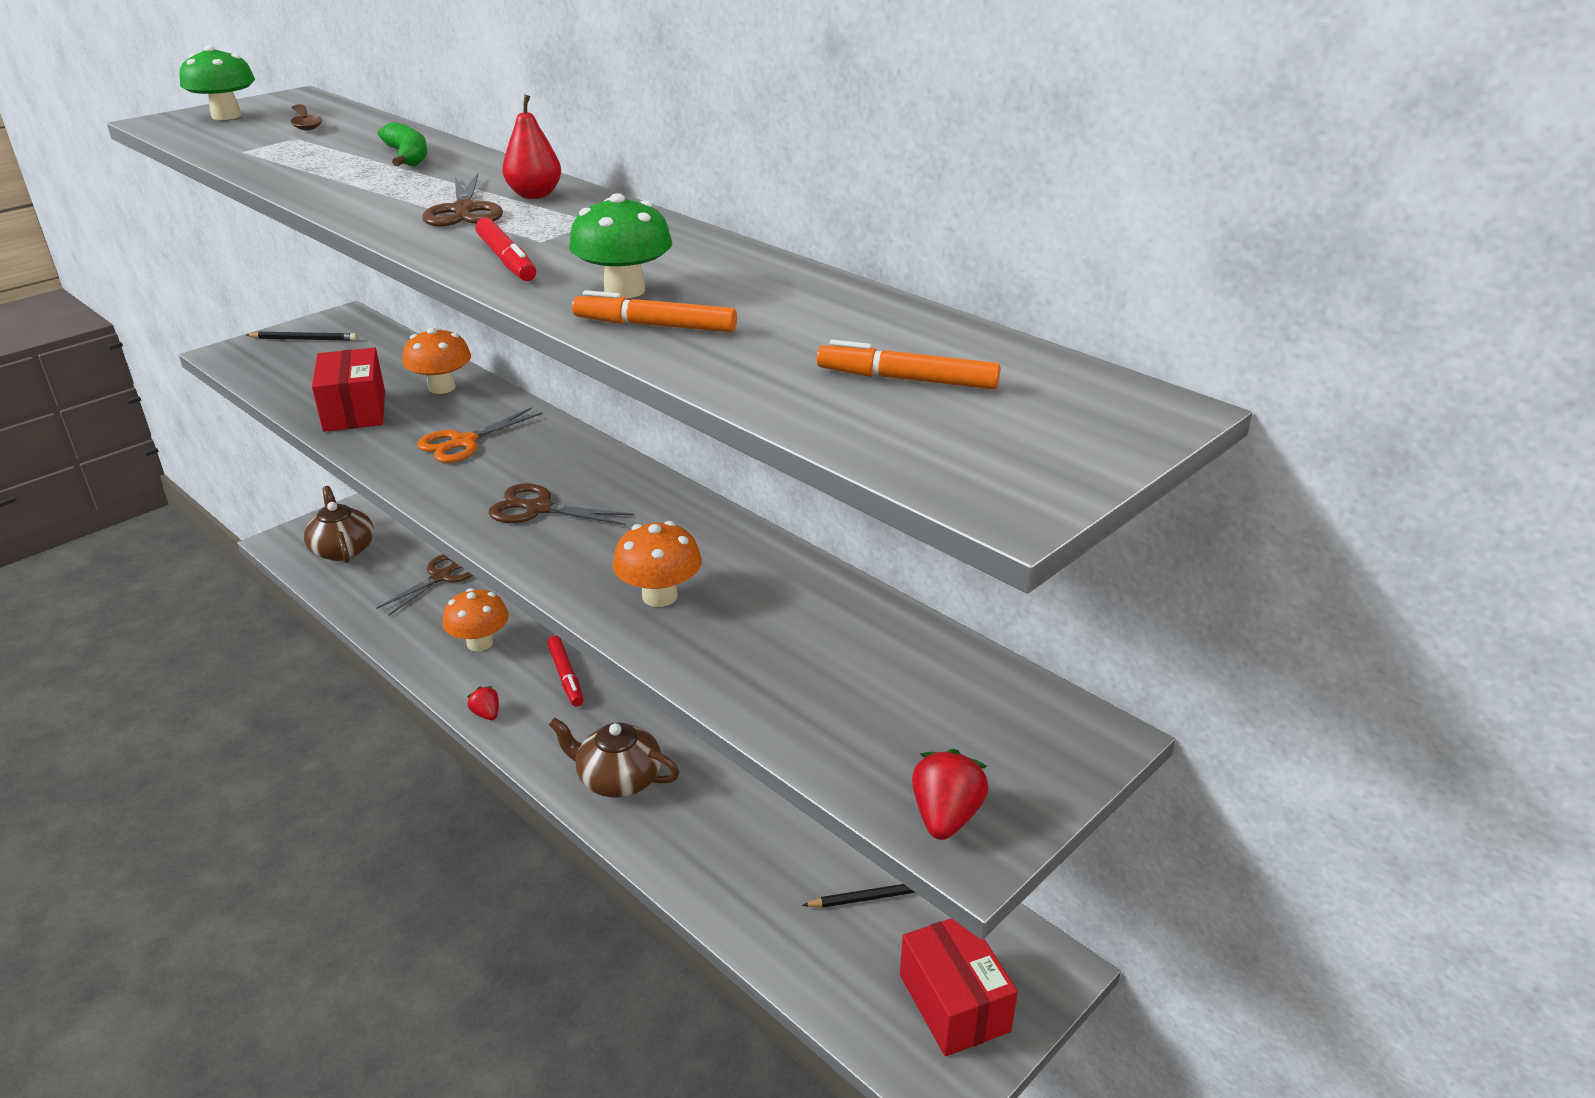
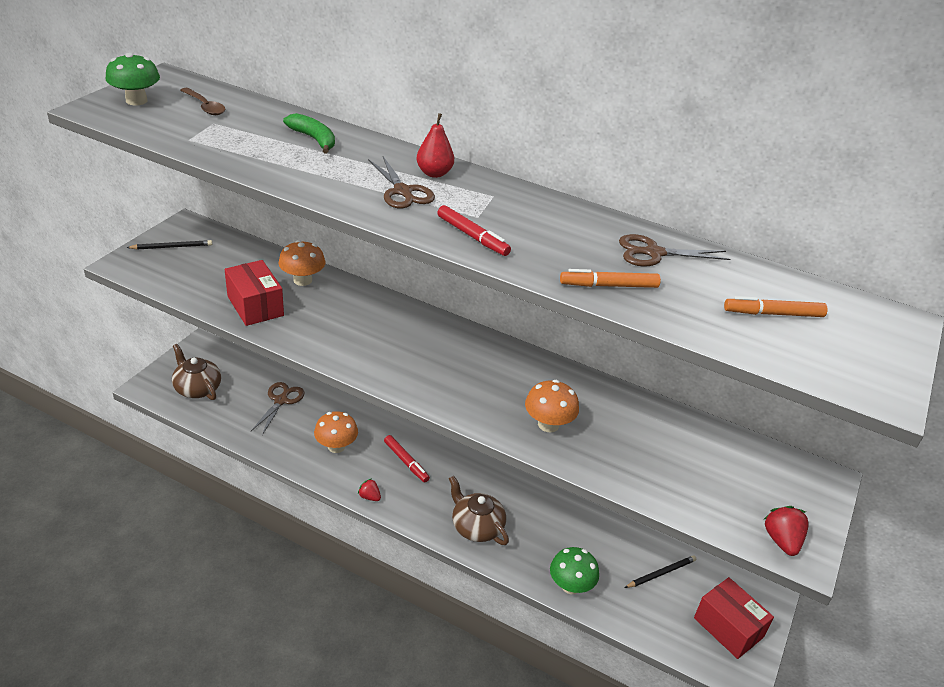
camera: 20 degrees left, 5 degrees up
(463, 442) = (349, 324): orange scissors -> none
(539, 509) = (433, 370): brown scissors -> brown scissors (654, 253)
(618, 778) = (476, 527): brown teapot -> brown teapot turned 45 degrees clockwise
(624, 290) = (566, 257): green mushroom -> green mushroom (570, 586)

